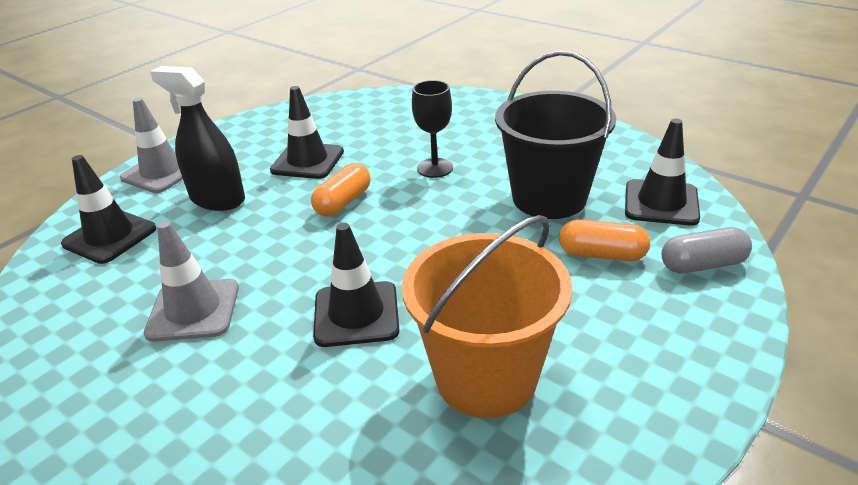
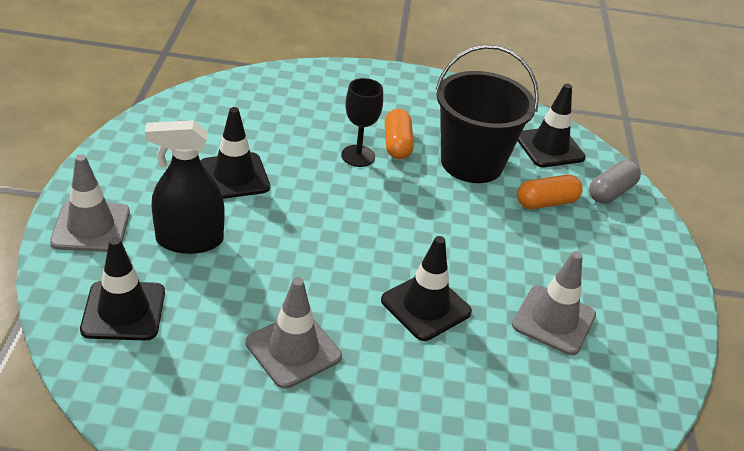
camera: 40 degrees left, 5 degrees up
(343, 202) = (313, 211): orange capsule -> orange capsule (397, 144)
(486, 377) = (553, 320): orange bucket -> grey traffic cone

